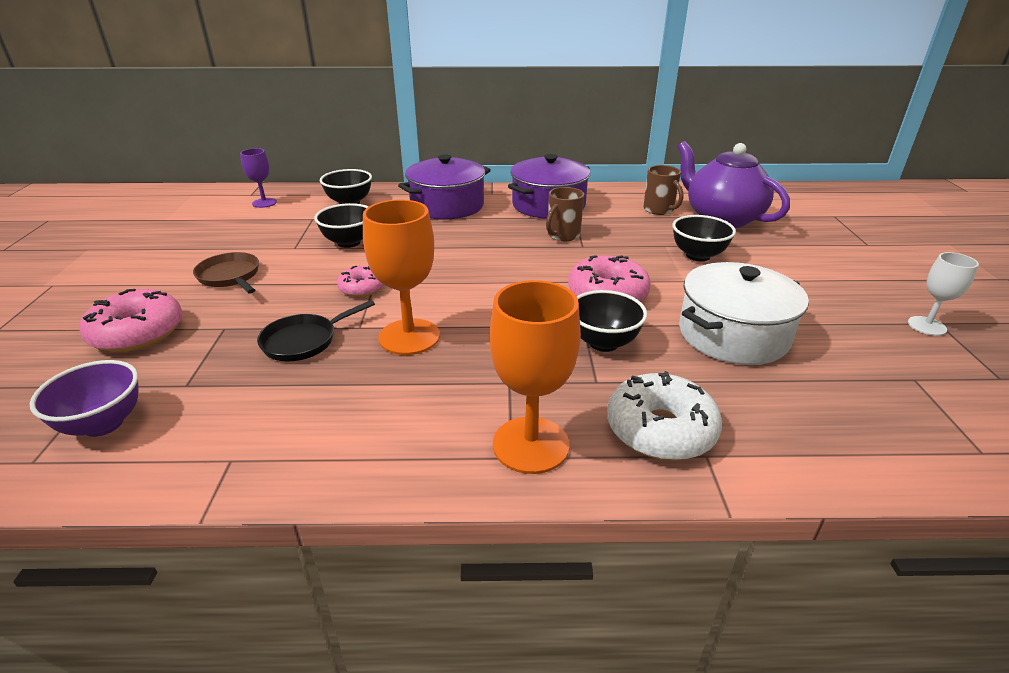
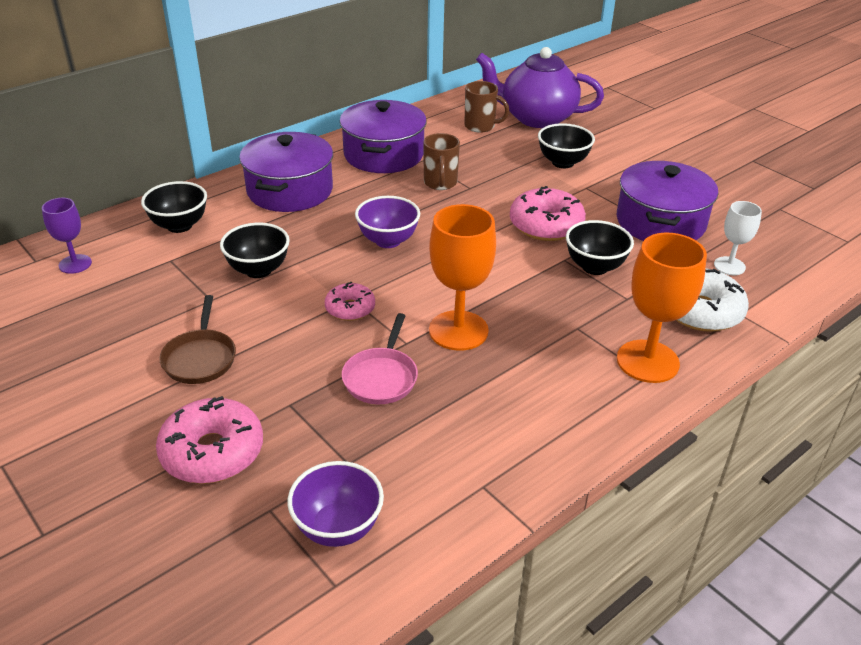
camera: 40 degrees left, 5 degrees up
(230, 276) = (200, 358): brown pan -> brown pan turned 105 degrees counterclockwise
(304, 341) = (381, 377): black pan -> pink pan
(461, 257) = (388, 241): none -> purple bowl
(733, 335) = (660, 222): white pot -> purple pot
(926, 326) = (749, 165): white goblet -> white goblet (729, 266)

